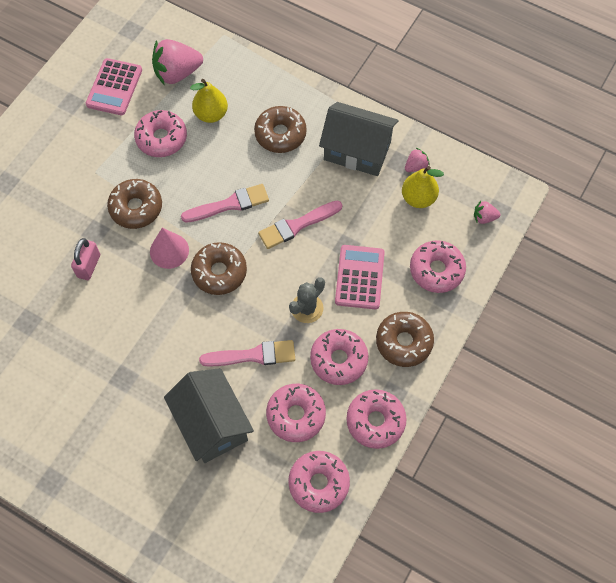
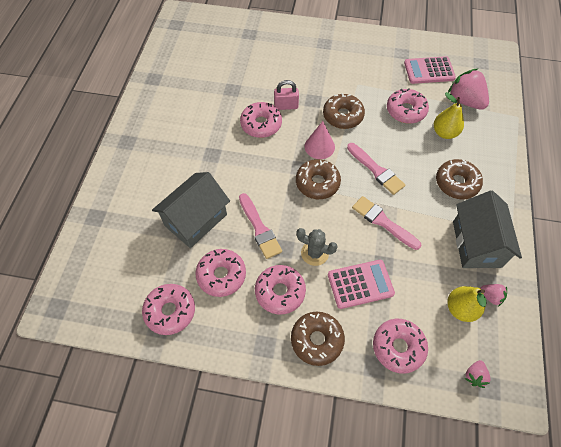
camera: 70 degrees right, 5 degrees down
(375, 421) = (236, 339): pink donut -> pink donut (261, 124)
(484, 217) = (474, 376): pink strawberry -> pink strawberry turned 135 degrees counterclockwise

